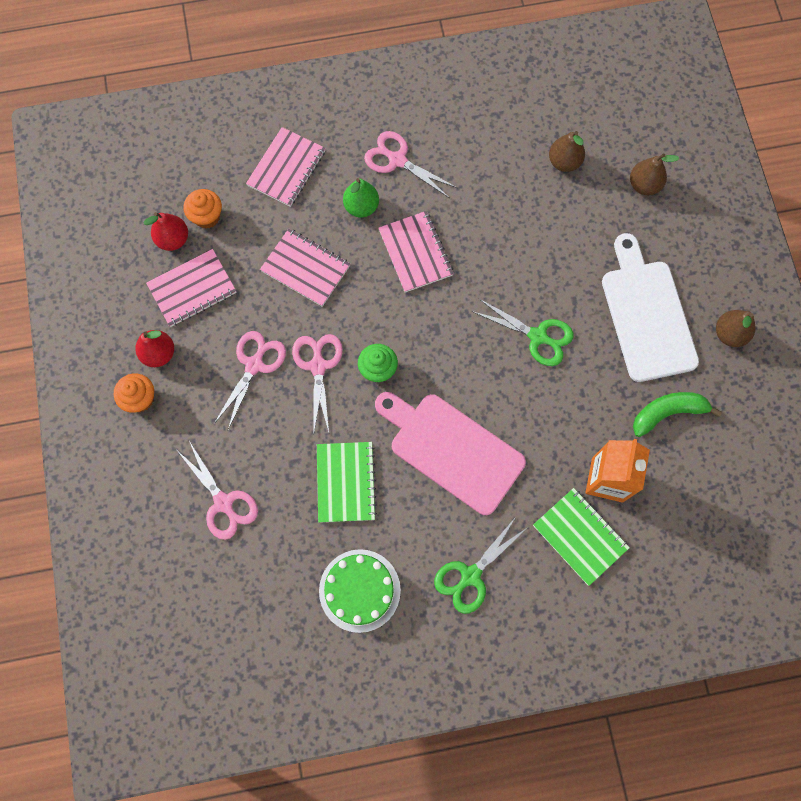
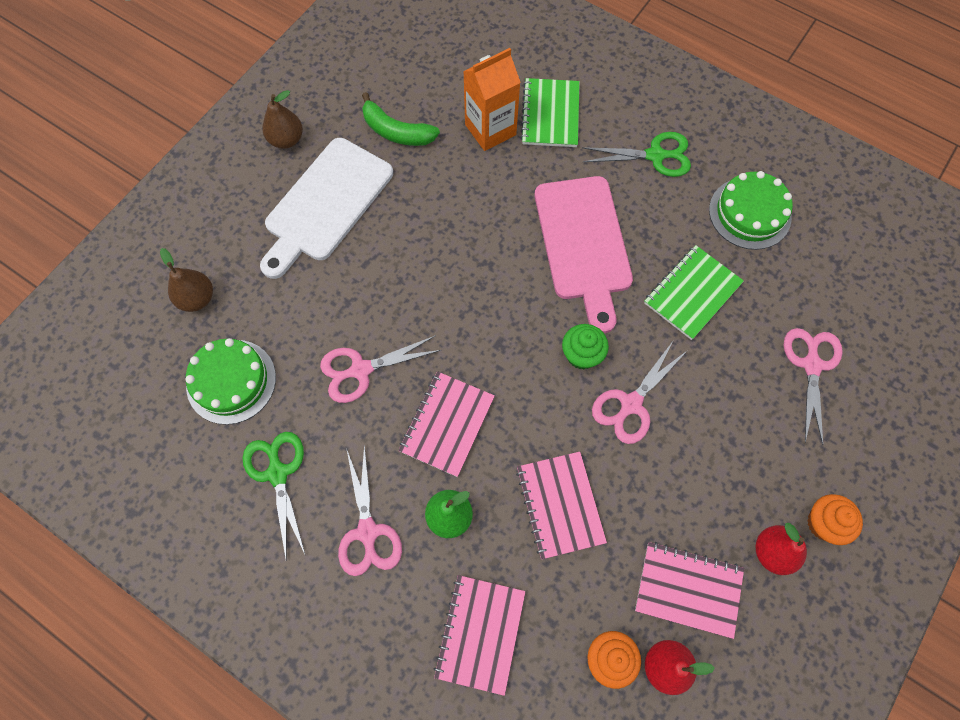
camera: 135 degrees left, 5 degrees down
(254, 364) = (688, 457): pink scissors -> pink scissors (360, 370)
(286, 168) = (480, 633): pink notebook -> pink notebook turned 60 degrees counterclockwise
(538, 336) = (425, 263): green scissors -> green scissors (277, 473)
(564, 162) = (231, 381): brown pear -> green cake

